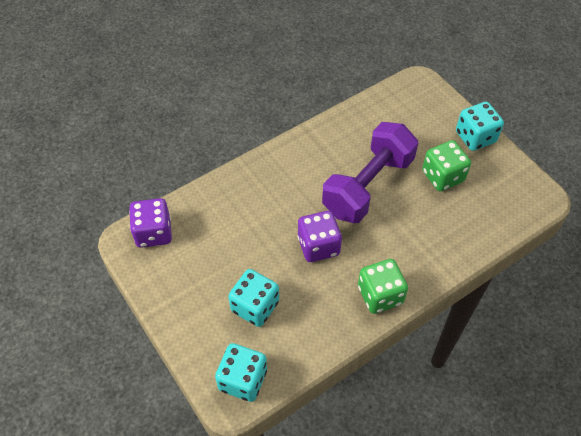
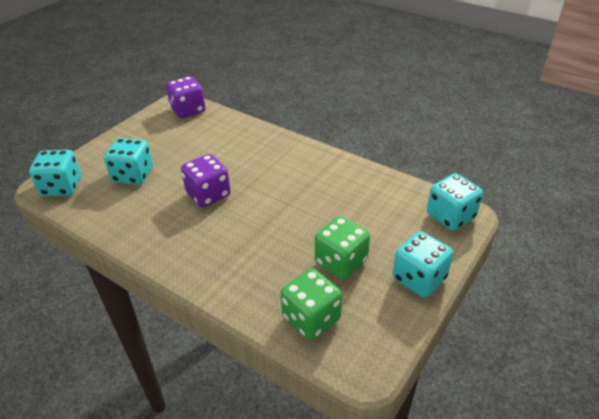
camera: 70 degrees right, 15 degrees down
(368, 186) = (295, 209): purple dumbbell -> none
(380, 295) = (165, 248): green dice -> green dice (311, 318)
(418, 92) = (450, 216): none -> turquoise dice

